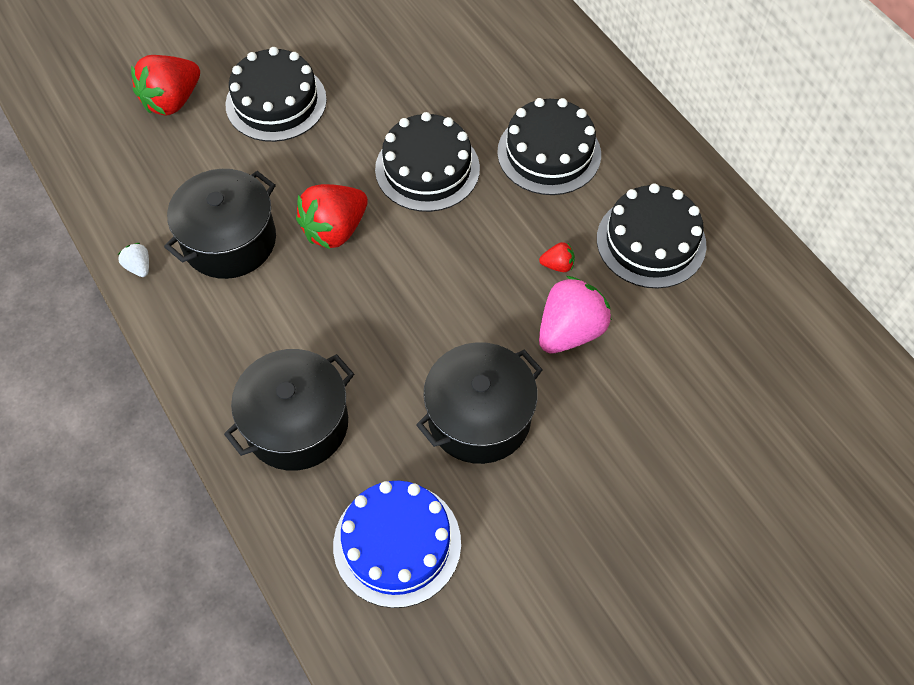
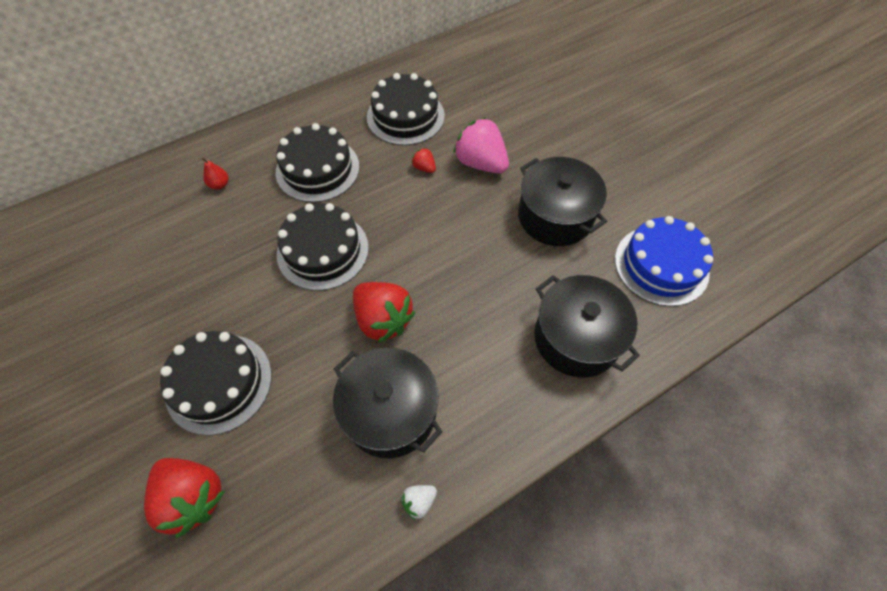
camera: 90 degrees left, 0 degrees up
(520, 65) = (219, 184): none -> red pear
(557, 265) = (424, 168): red strawberry -> red strawberry turned 45 degrees counterclockwise

